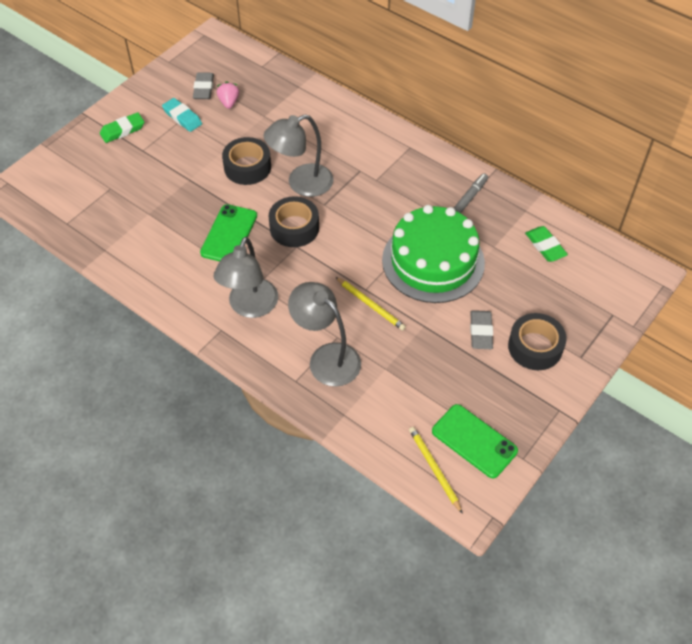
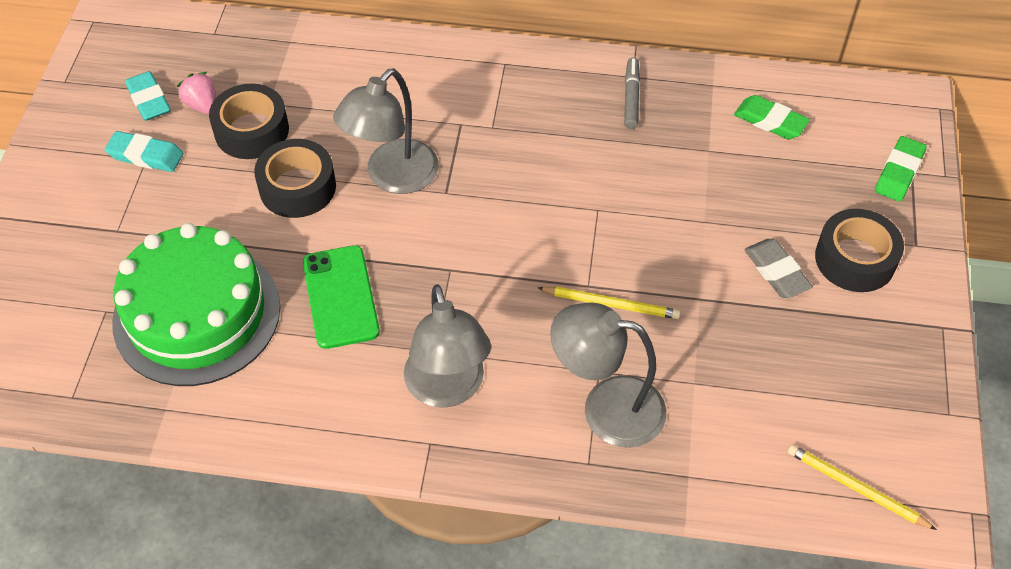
camera: 30 degrees left, 0 degrees up
(122, 130) = (63, 214): green eraser -> green eraser (899, 172)
(204, 88) = (149, 100): grey eraser -> turquoise eraser
(294, 228) = (428, 244): black tape -> black tape (252, 130)
(433, 261) = (647, 205): green cake -> green cake (197, 314)
(474, 441) = (875, 423): green phone -> none

